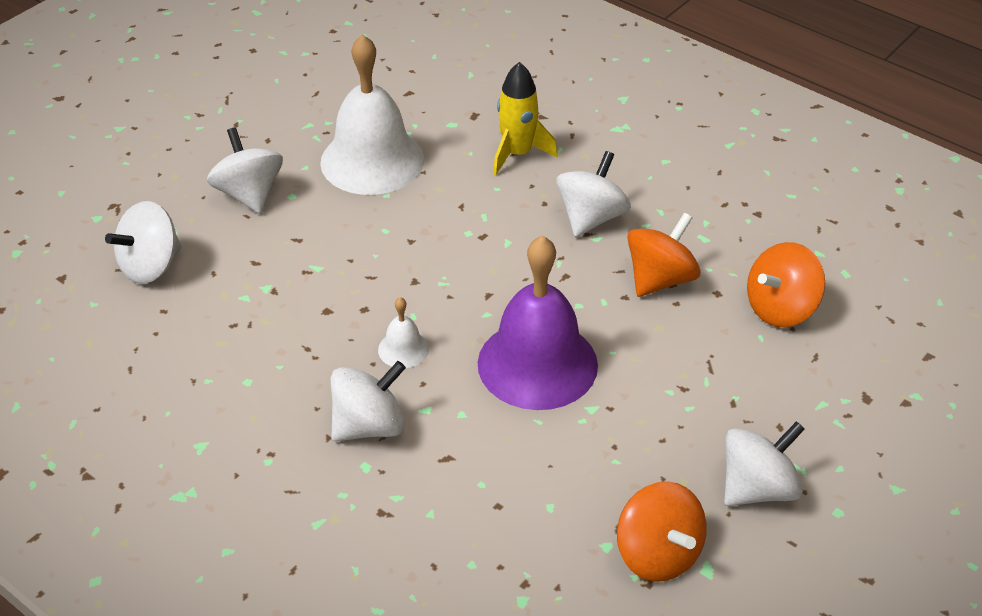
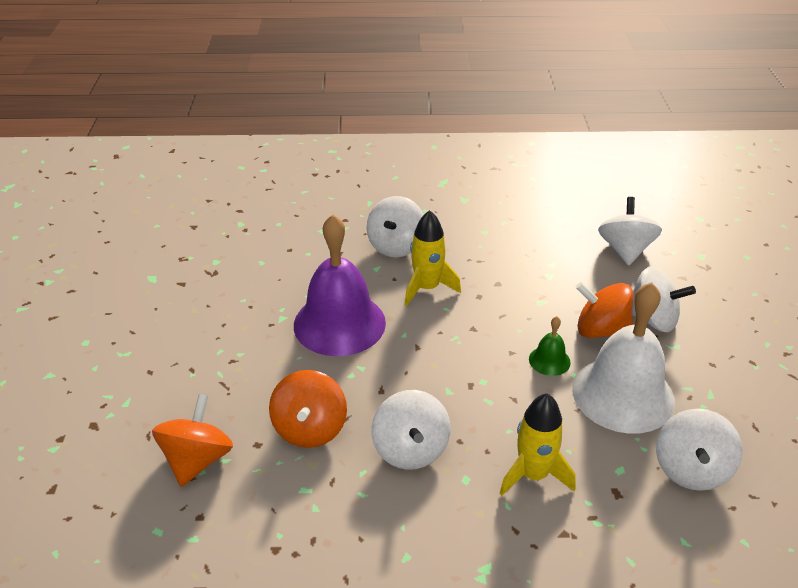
camera: 140 degrees right, 5 degrees down
(389, 215) = (549, 360): none -> green bell
(403, 349) = (427, 288): white bell -> yellow rocket
(658, 554) = (184, 271): orange spinning top -> orange spinning top (601, 330)
(757, 488) = (144, 328): white spinning top -> white spinning top (691, 469)

